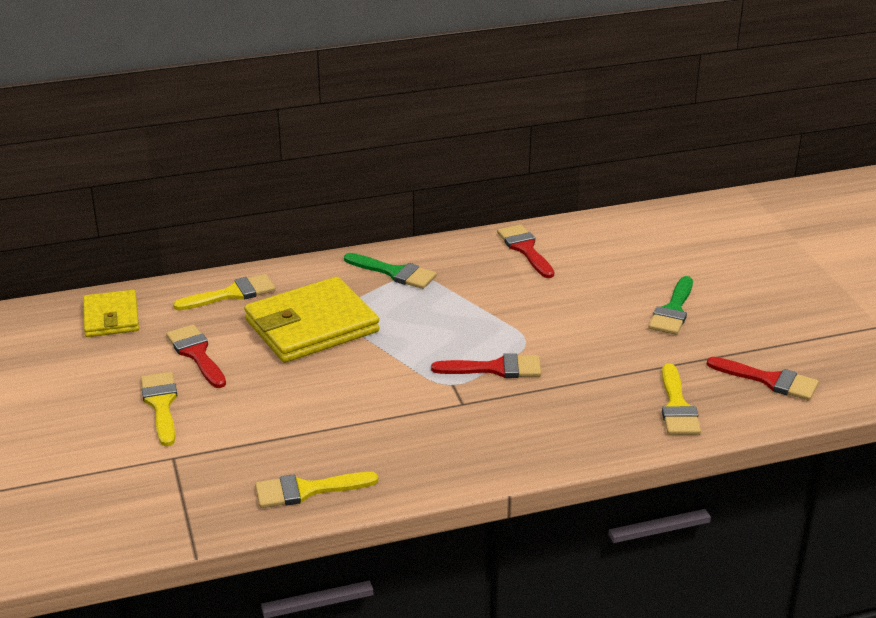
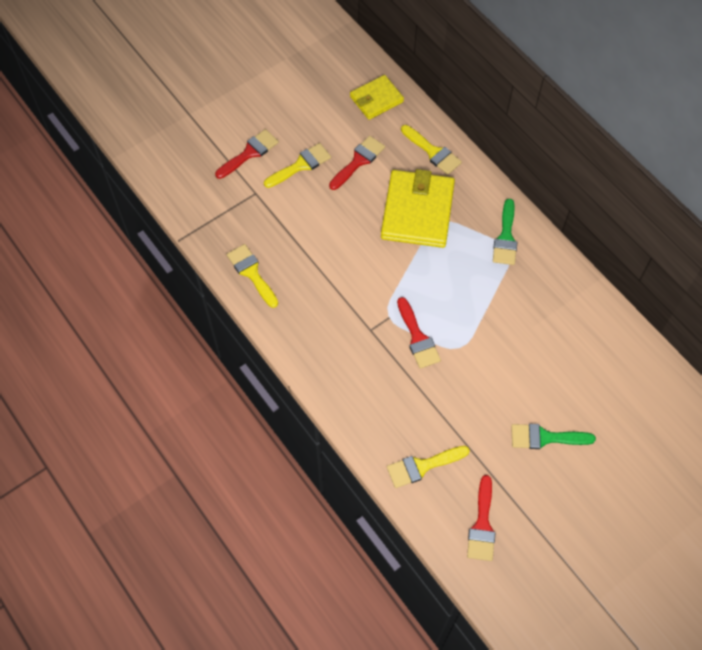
camera: 70 degrees right, 30 degrees up
(311, 326) = (417, 211): yellow wallet -> yellow wallet turned 60 degrees clockwise
(525, 249) = (581, 312): red brush -> red brush (249, 153)

